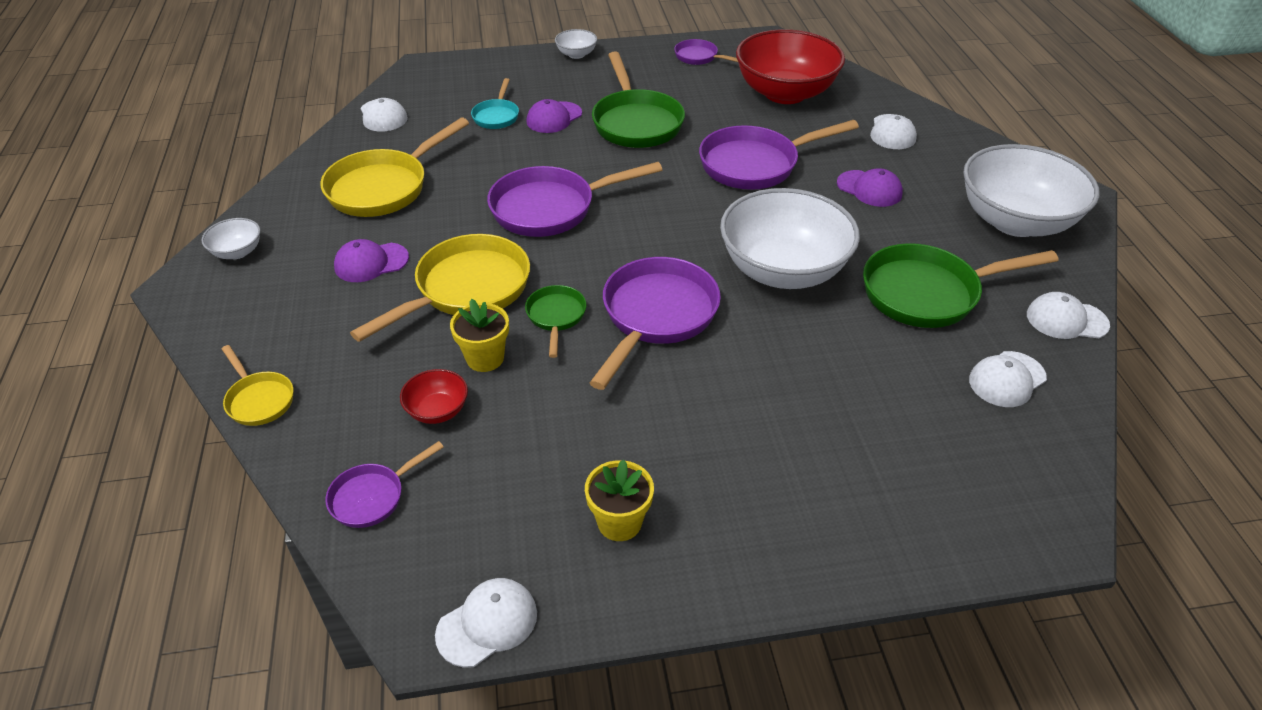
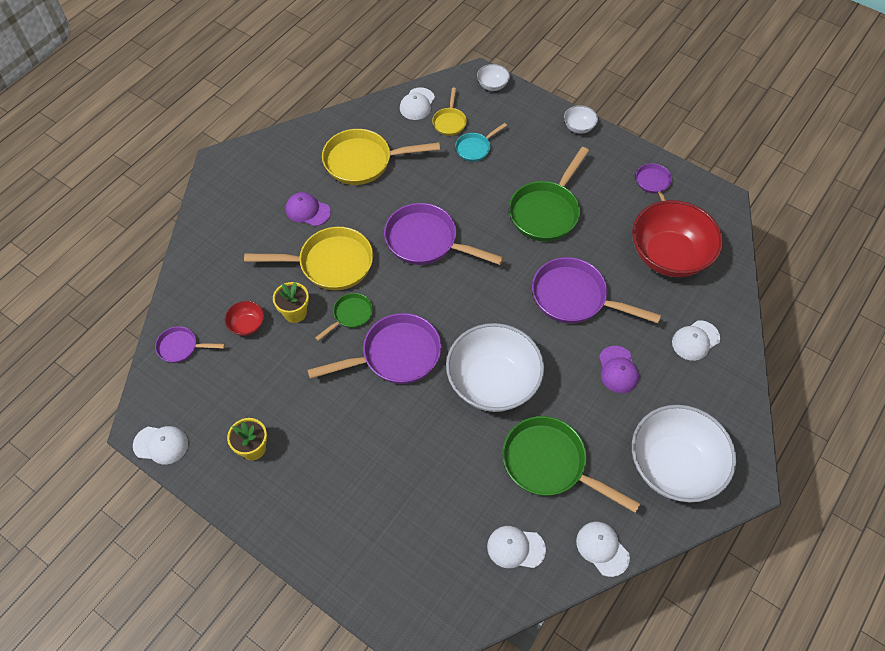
camera: 45 degrees right, 15 degrees up
(237, 252) = (260, 157): white bowl -> white bowl (492, 85)
(259, 400) = (189, 257): yellow pan -> yellow pan (449, 122)
(554, 118) = (504, 173): purple cap -> none

